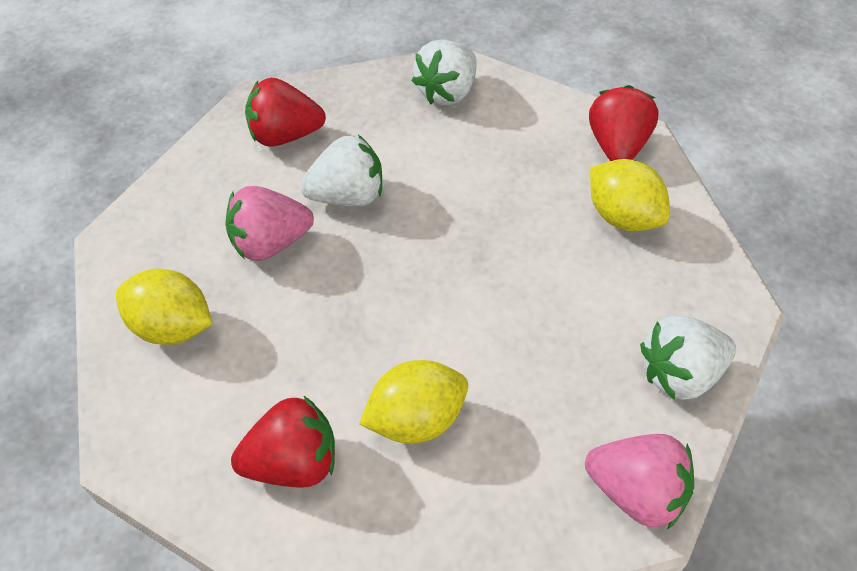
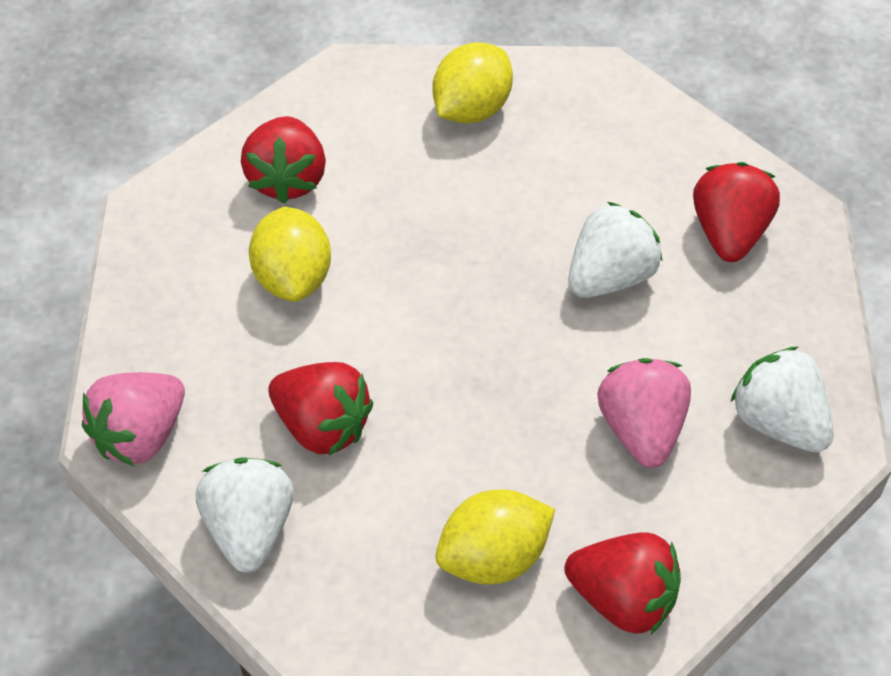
camera: 105 degrees right, 0 degrees up
(270, 243) = (557, 197): pink strawberry -> pink strawberry (641, 429)
(347, 196) = (610, 277): white strawberry -> white strawberry turned 135 degrees counterclockwise
(563, 350) = (322, 427): none -> red strawberry

